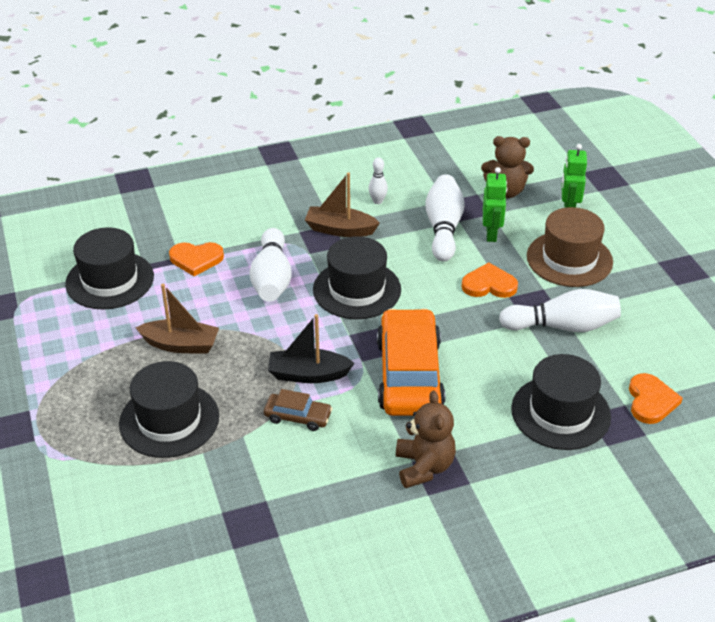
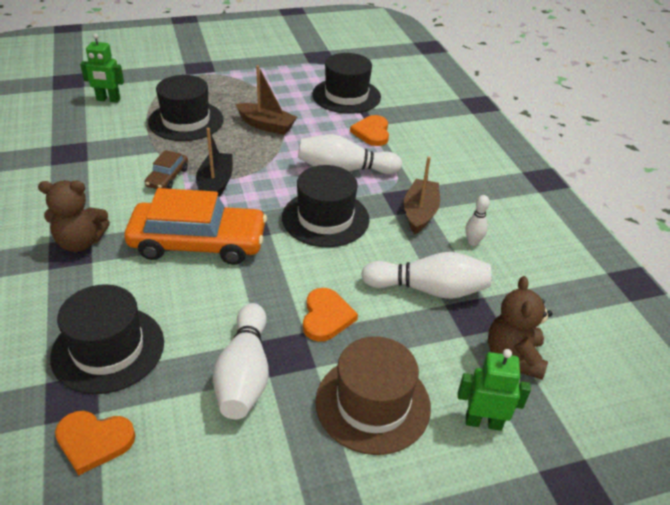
camera: 90 degrees right, 0 degrees up
(181, 345) = (266, 125): brown boat -> brown boat turned 75 degrees counterclockwise
(491, 234) = (421, 331): green robot -> green robot (108, 100)

